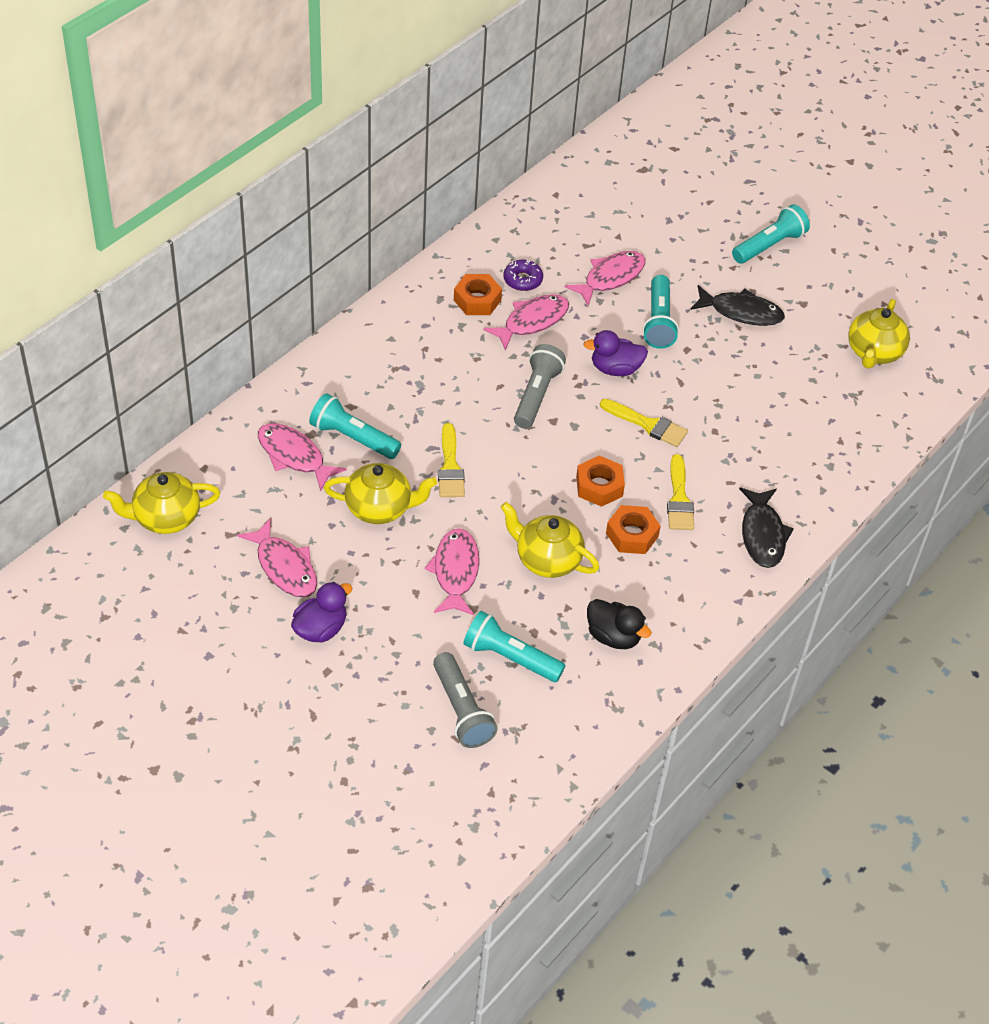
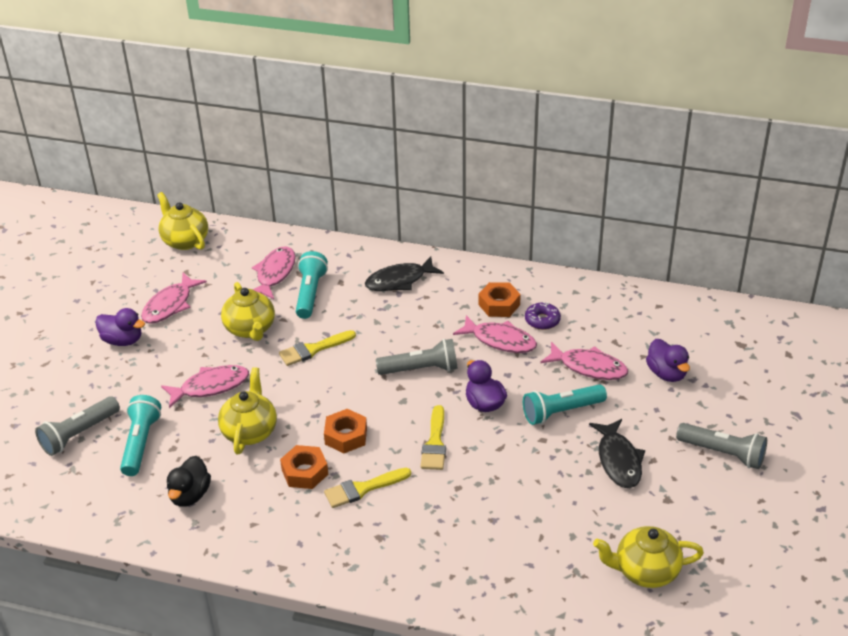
camera: 70 degrees right, 10 degrees down
(651, 232) = (666, 373): none -> purple duck
(762, 534) = (355, 556): black fish -> black fish (399, 280)
(769, 245) = (722, 453): turquoise flashlight -> grey flashlight

